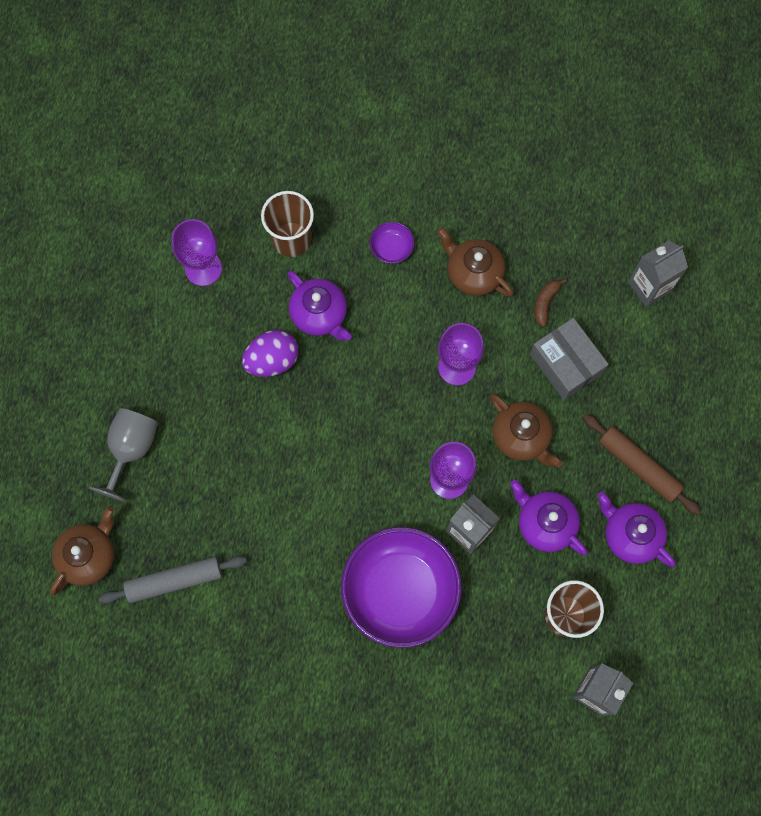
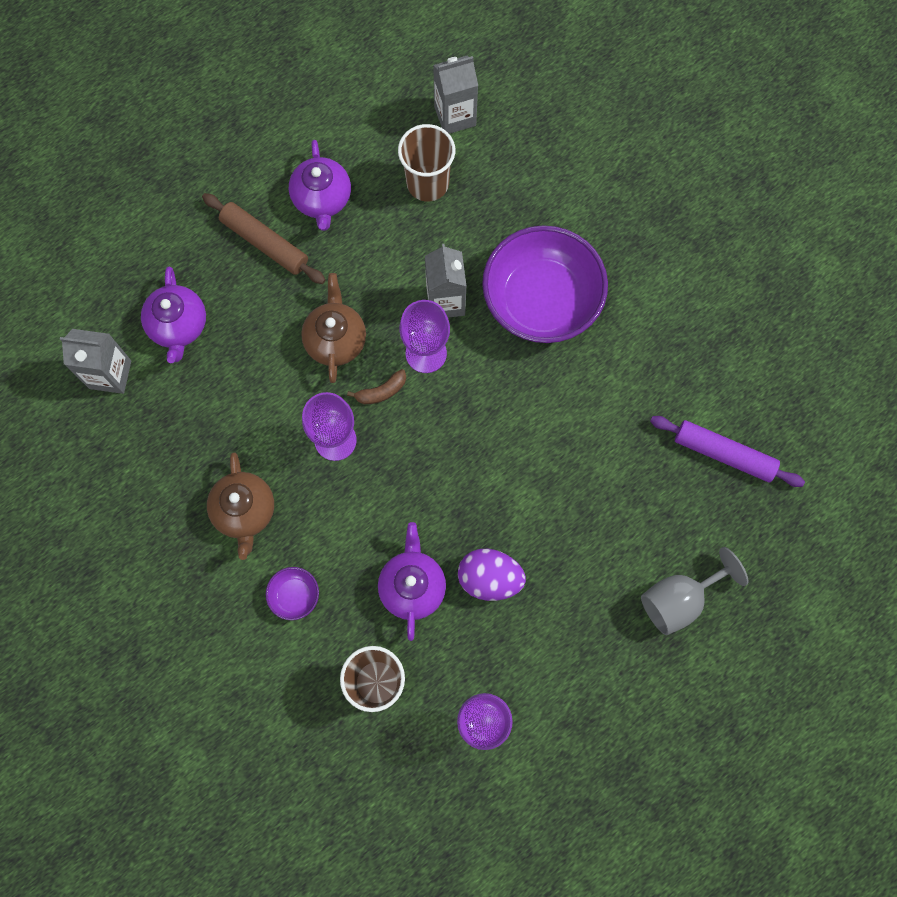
camera: 140 degrees left, 0 degrees up
(88, 555) = (784, 534): brown teapot -> none
(174, 581) = (724, 454): grey rolling pin -> purple rolling pin
(545, 303) = (209, 433): brown banana -> brown banana (381, 391)
(545, 523) = (380, 259): purple teapot -> purple teapot (178, 326)
(566, 364) = (242, 368): grey box -> none
(638, 466) = (265, 243): brown rolling pin -> brown rolling pin turned 45 degrees counterclockwise

